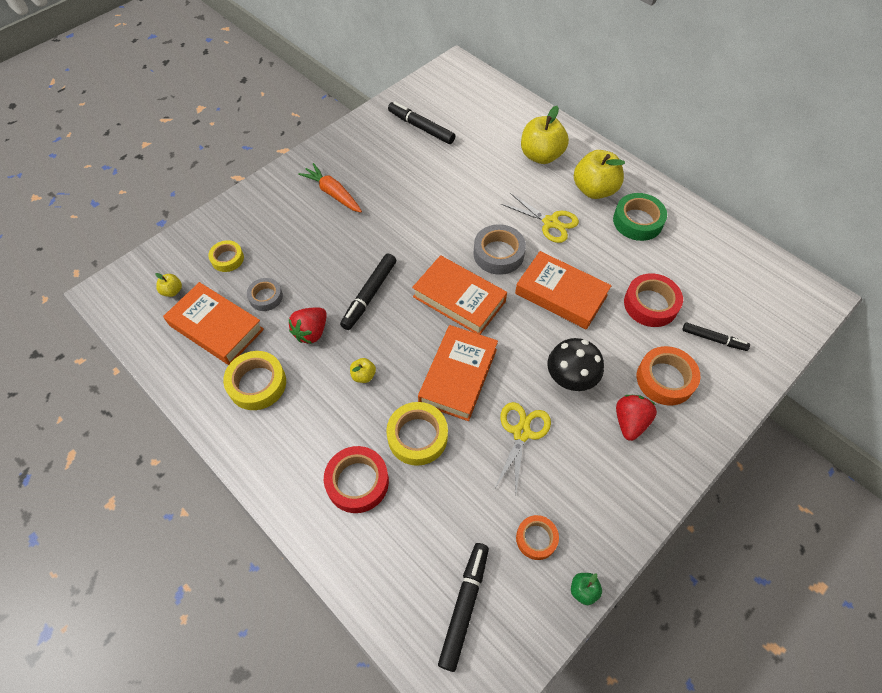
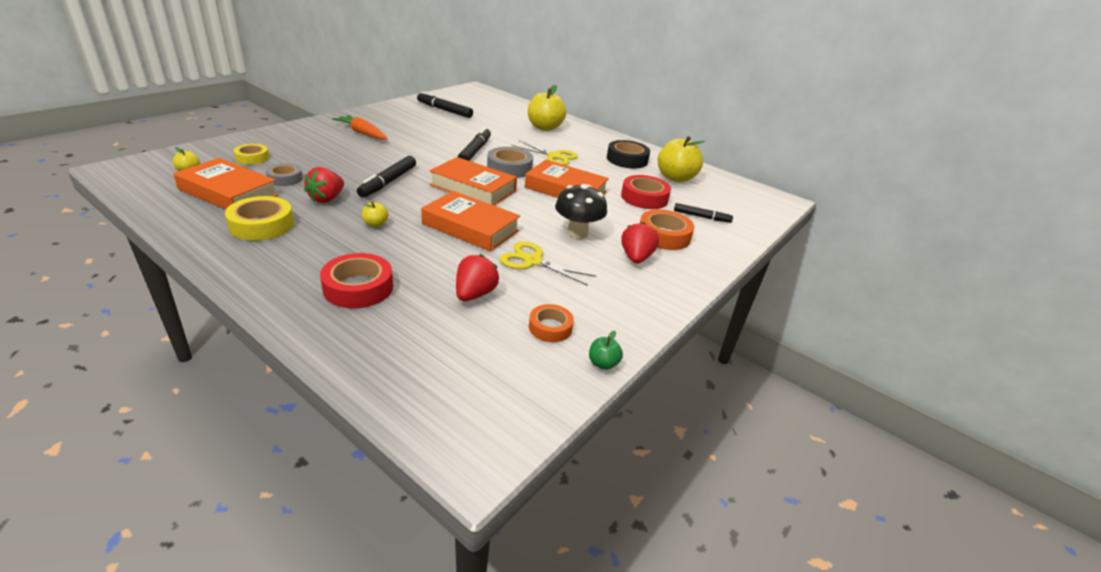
camera: 10 degrees left, 25 degrees down
(417, 436) = (427, 261): yellow tape -> none
(458, 376) = (470, 227): orange book -> orange book turned 75 degrees counterclockwise
(464, 606) = (470, 375): black marker -> black marker (475, 151)
(465, 489) = (475, 294): none -> red strawberry
(521, 432) = (532, 261): yellow scissors -> yellow scissors turned 75 degrees counterclockwise
(594, 190) = (589, 144): yellow apple -> yellow apple (675, 178)
(637, 221) = (627, 159): green tape -> black tape

